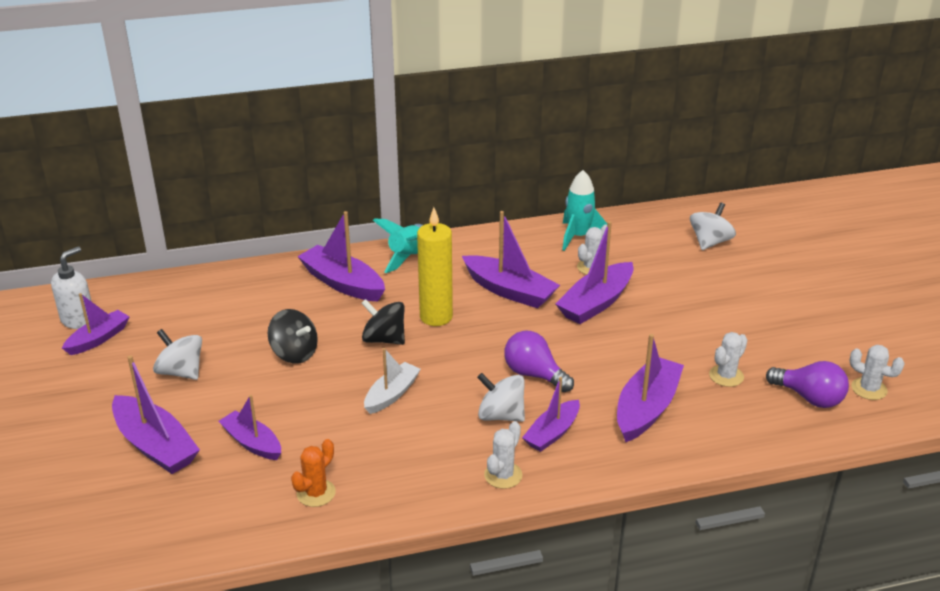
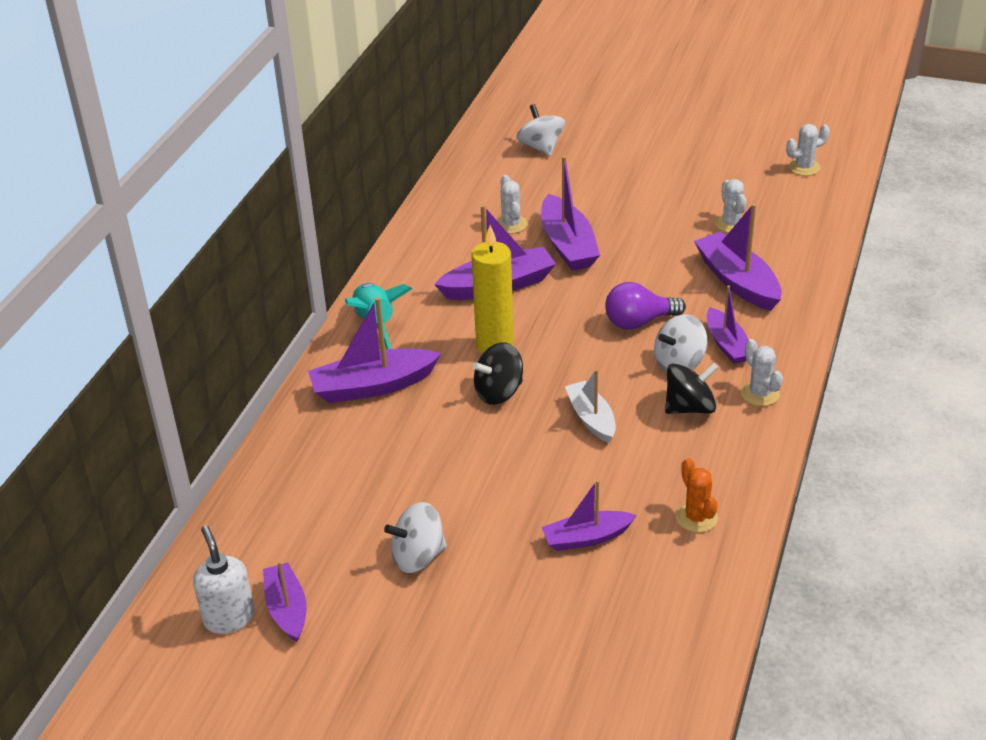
camera: 55 degrees left, 5 degrees up
(155, 446) = (531, 612): purple boat -> none
(294, 353) = (464, 461): black spinning top -> black spinning top (689, 407)
(578, 237) = (454, 211): turquoise rocket -> none
(809, 398) = (791, 198): purple light bulb -> none

